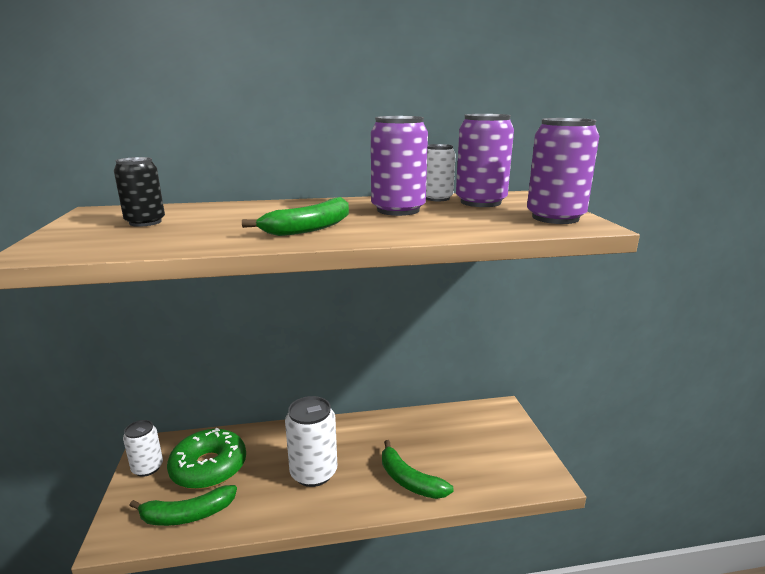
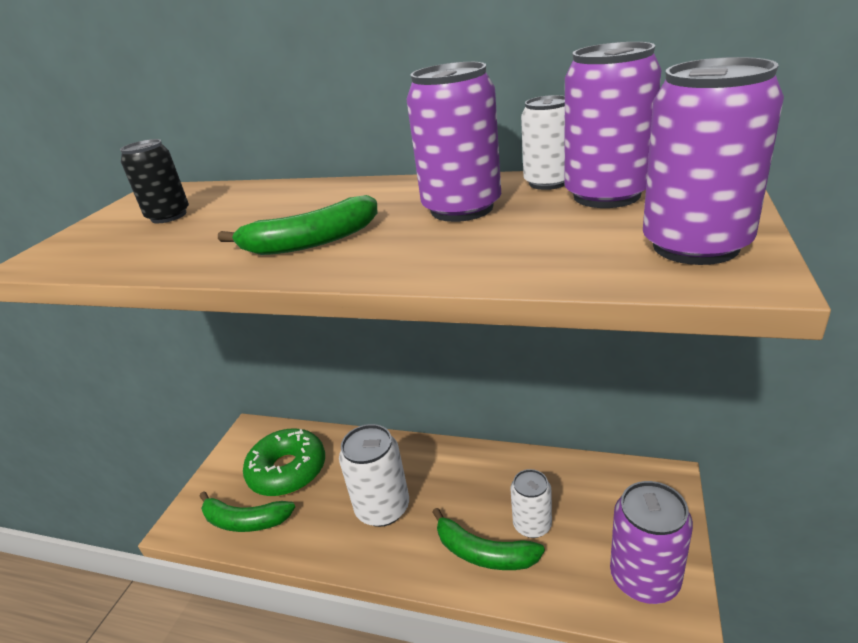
camera: 30 degrees right, 10 degrees up
(147, 468) = (237, 455): white can -> white can (532, 525)
(409, 480) = (484, 553): green banana -> green banana turned 45 degrees counterclockwise
(519, 465) = (644, 578): none -> purple can

